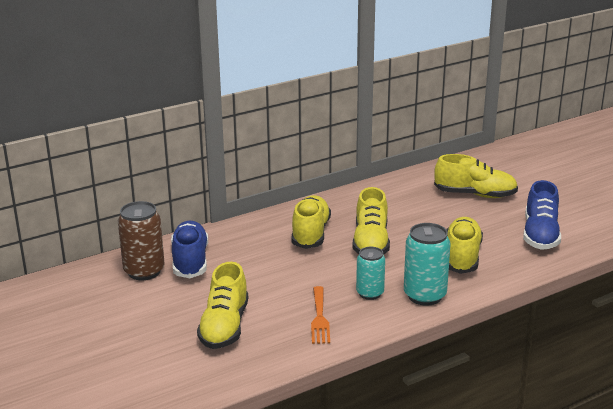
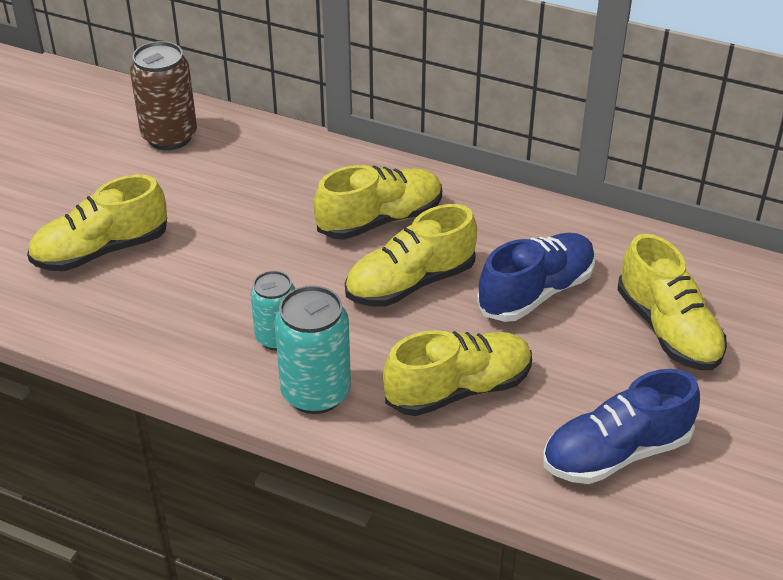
camera: 55 degrees right, 15 degrees up
(190, 261) = (222, 158): blue shoe -> blue shoe (536, 292)
(319, 318) = (180, 319): orange fork -> none

